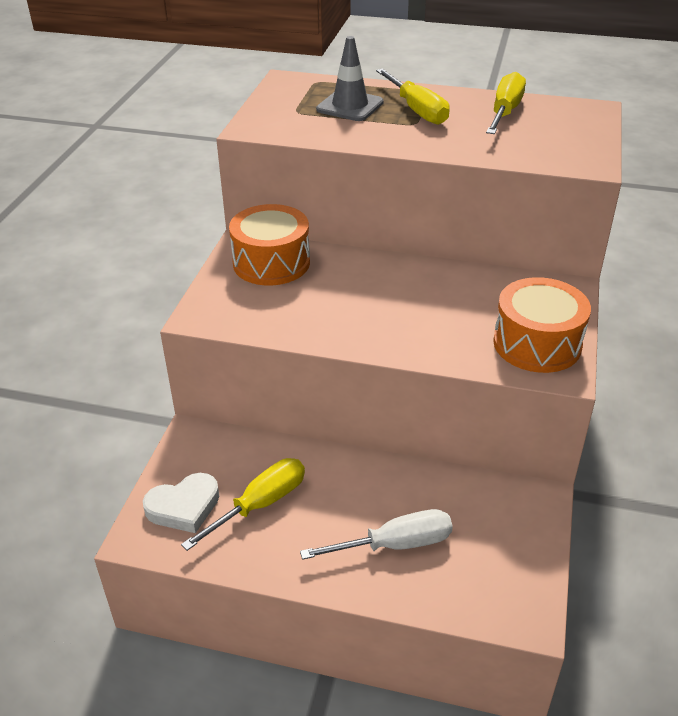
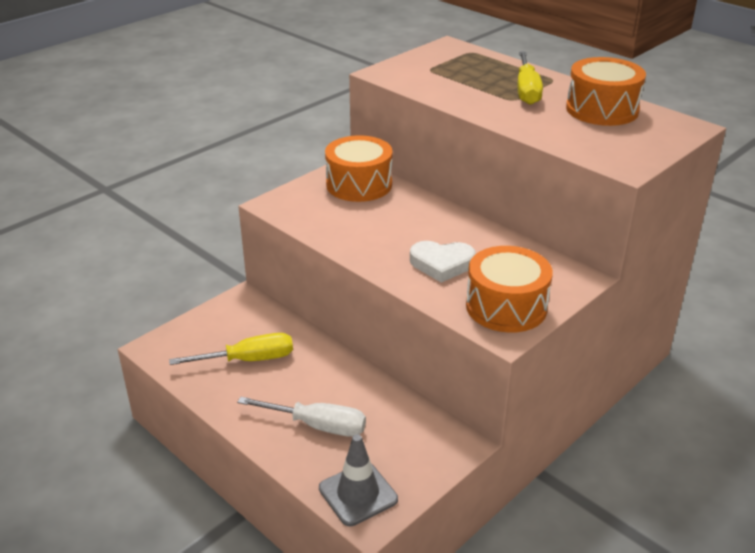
camera: 30 degrees right, 5 degrees down
(184, 506) = (198, 340): white heart -> white heart (442, 264)
(350, 106) = (475, 75): grey traffic cone -> grey traffic cone (358, 494)
(505, 112) = (602, 109): yellow screwdriver -> orange drum

